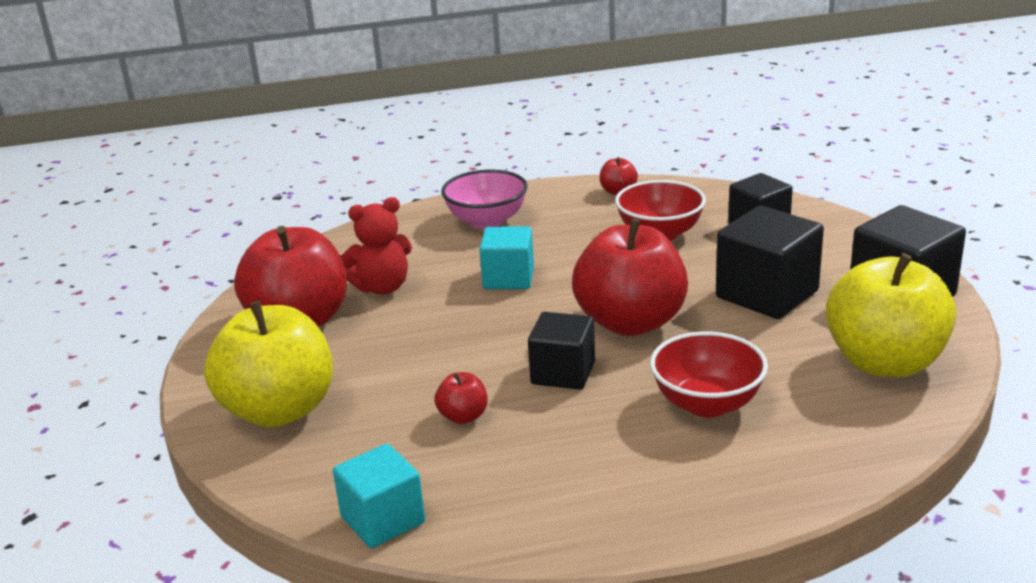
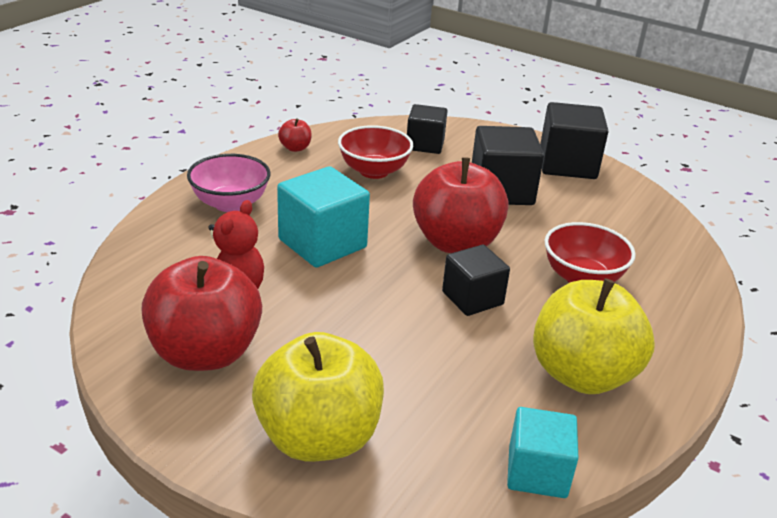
camera: 50 degrees left, 5 degrees up
(463, 416) = (462, 364): red apple -> none
(508, 278) = (322, 243): turquoise cube -> turquoise cube, size x1.52
(884, 362) = (621, 210): yellow apple -> yellow apple (582, 374)

